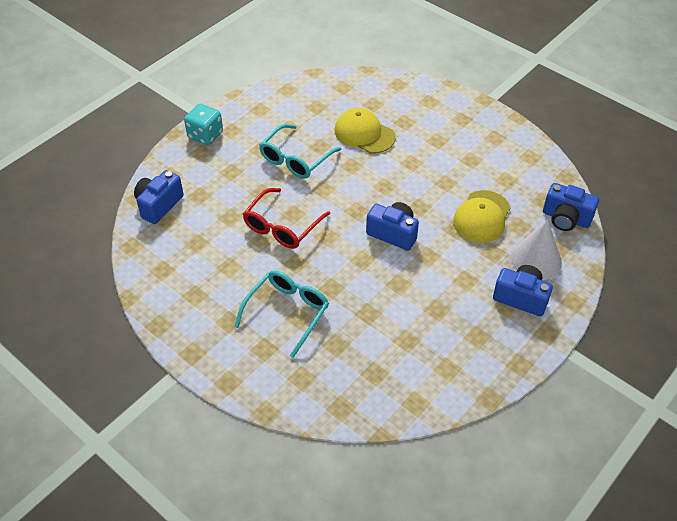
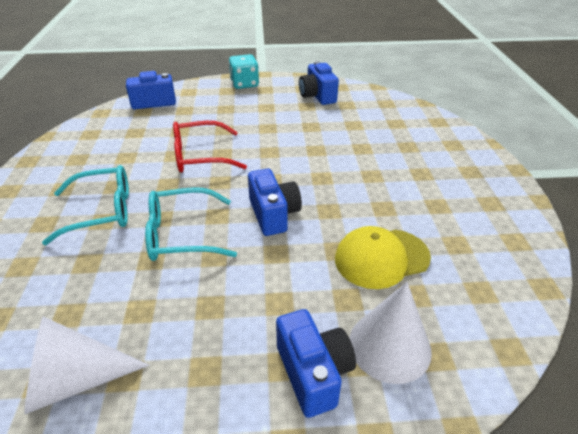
camera: 45 degrees right, 10 degrees down
(295, 159) = (279, 124): turquoise glasses -> turquoise glasses (181, 234)
(364, 134) = (359, 136): yellow cap -> none
(429, 390) = (75, 380): none -> white cone
(566, 218) = (490, 330): blue camera -> blue camera (317, 96)

